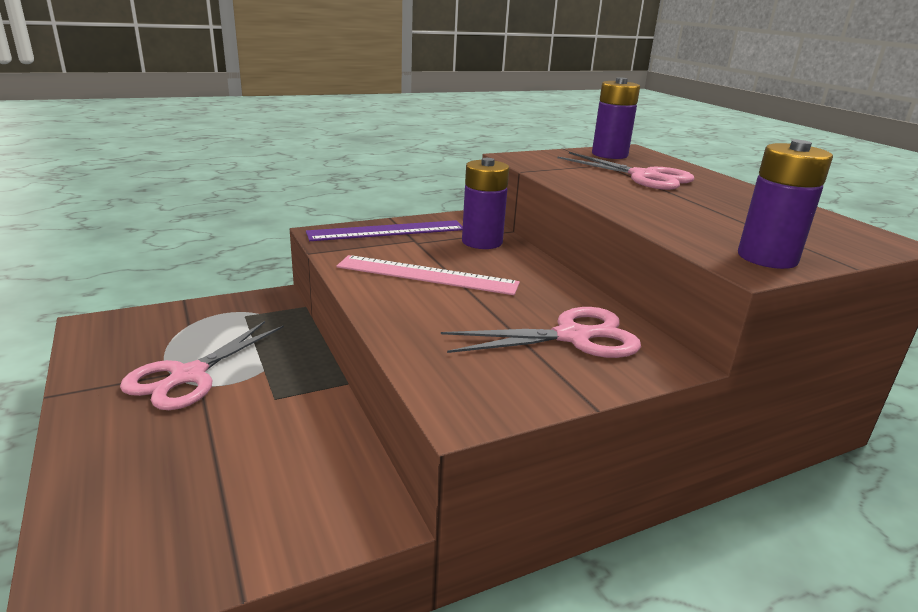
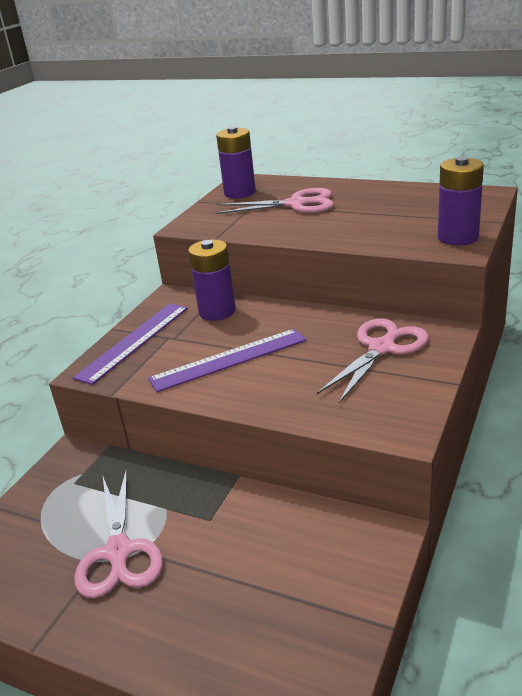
camera: 35 degrees left, 5 degrees up
(427, 275) = (229, 359): pink ruler -> purple ruler

